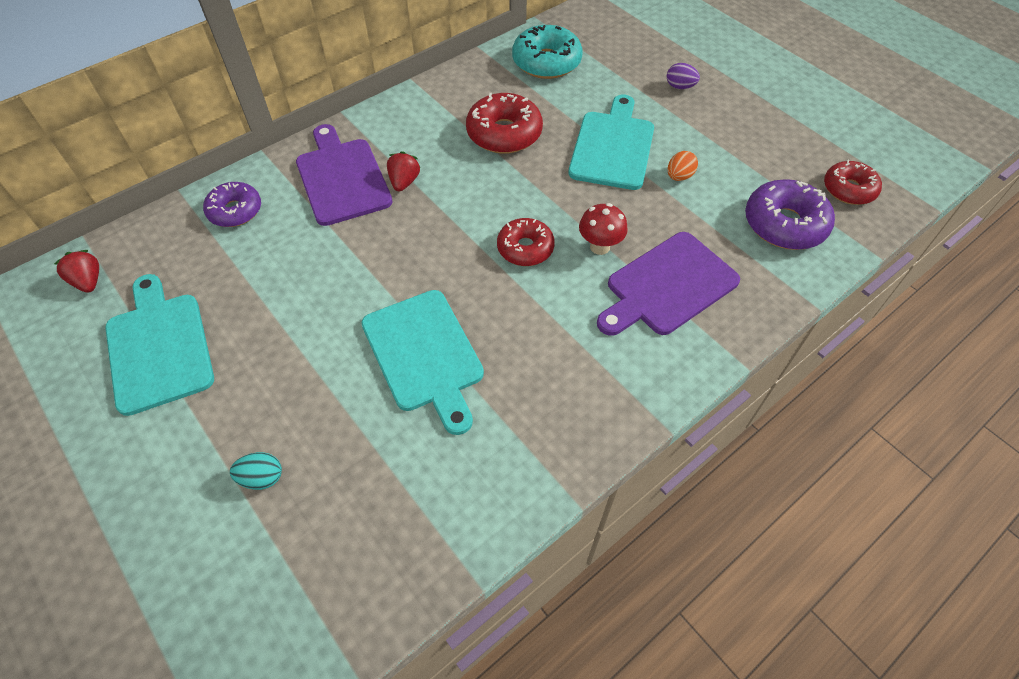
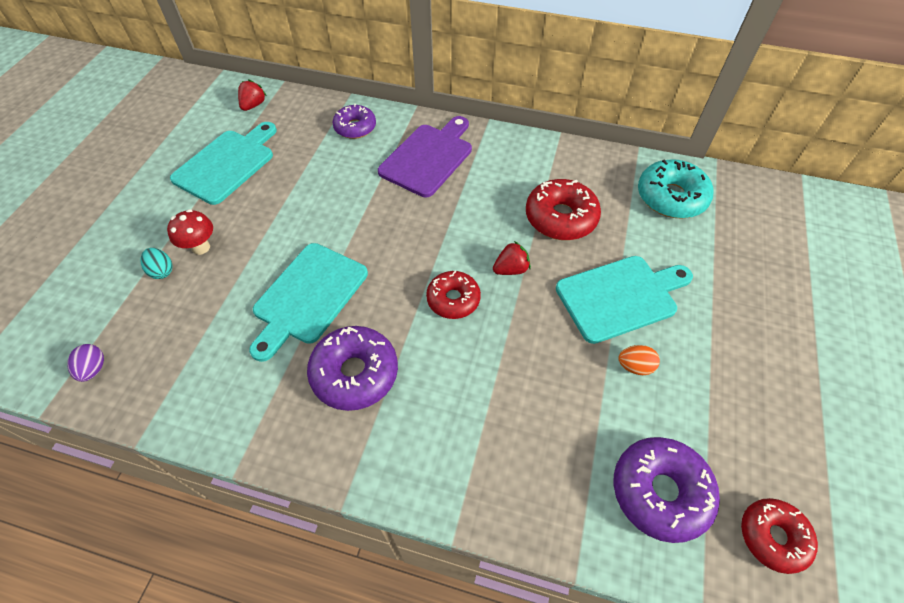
camera: 55 degrees right, 0 degrees up
(404, 182) = (455, 191): red strawberry -> red strawberry (511, 269)
(544, 358) = (355, 373): none -> purple donut
(600, 247) = (497, 349): red mushroom -> red mushroom (201, 247)
(667, 286) = (496, 424): purple cutting board -> none
(680, 87) = (753, 307): purple egg -> purple egg (94, 369)

